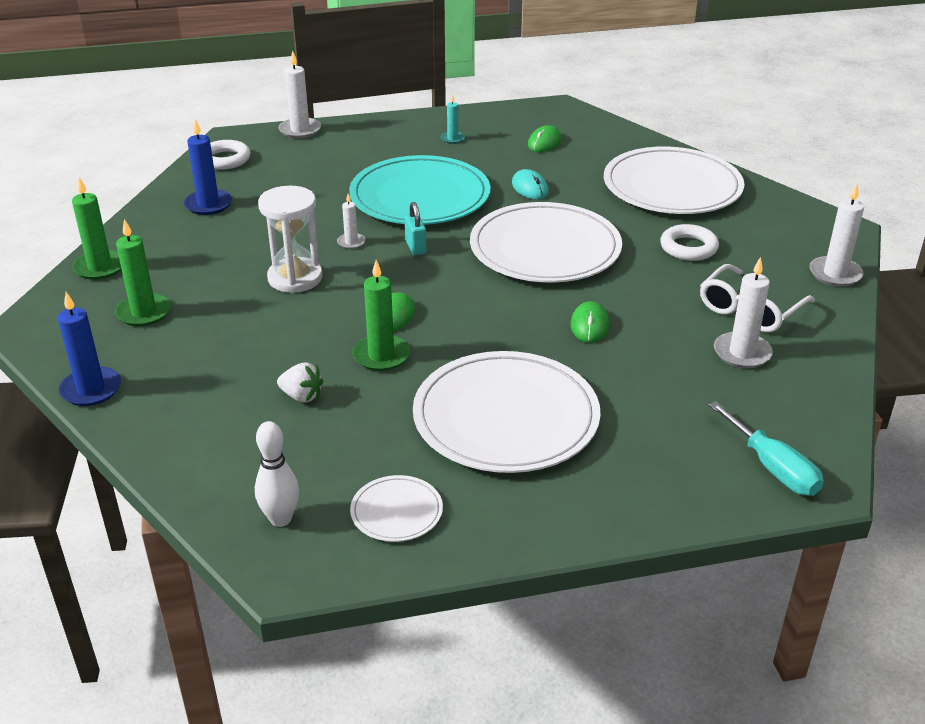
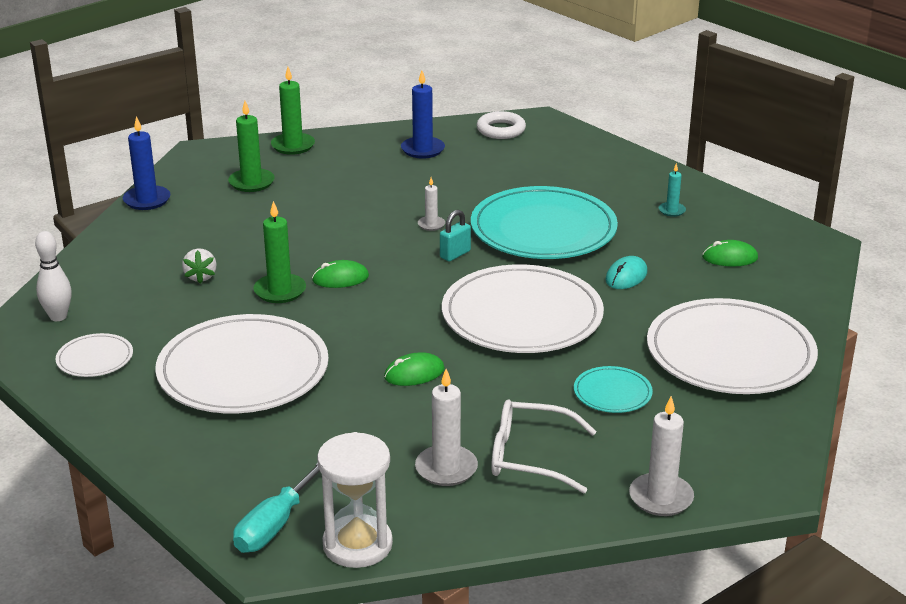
camera: 60 degrees right, 5 degrees down
(295, 278) = (353, 220): white hourglass -> white hourglass (357, 544)
(300, 130) = (591, 140): white candle -> none
(688, 248) = (612, 393): white ring -> turquoise plate

